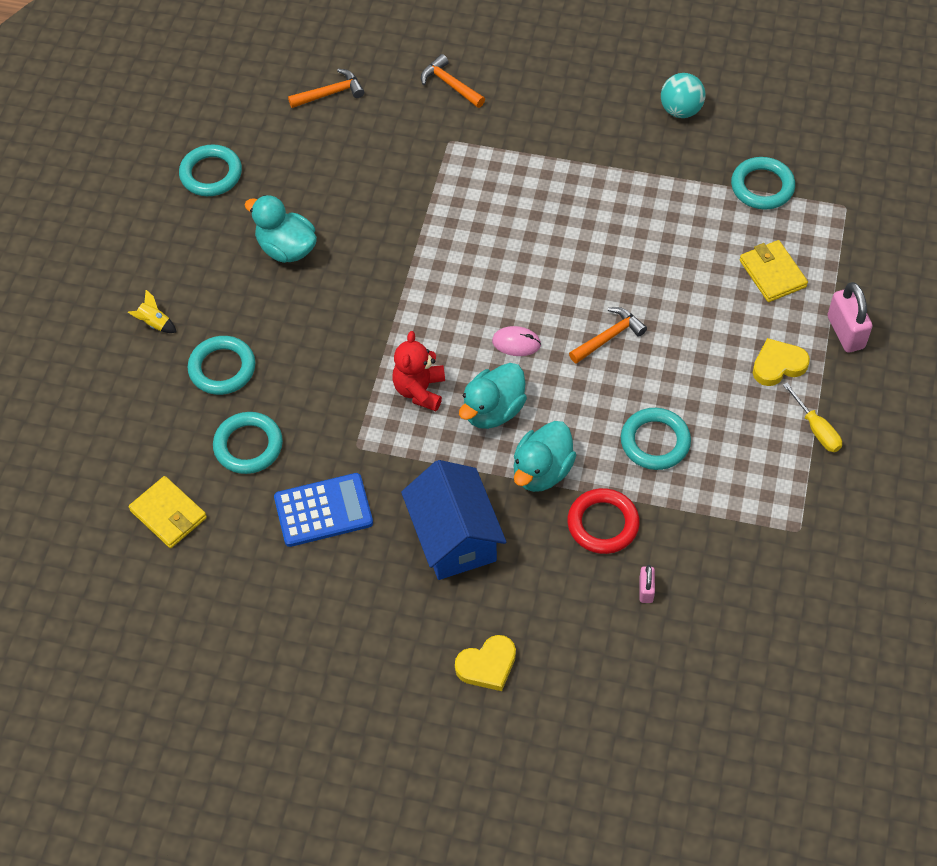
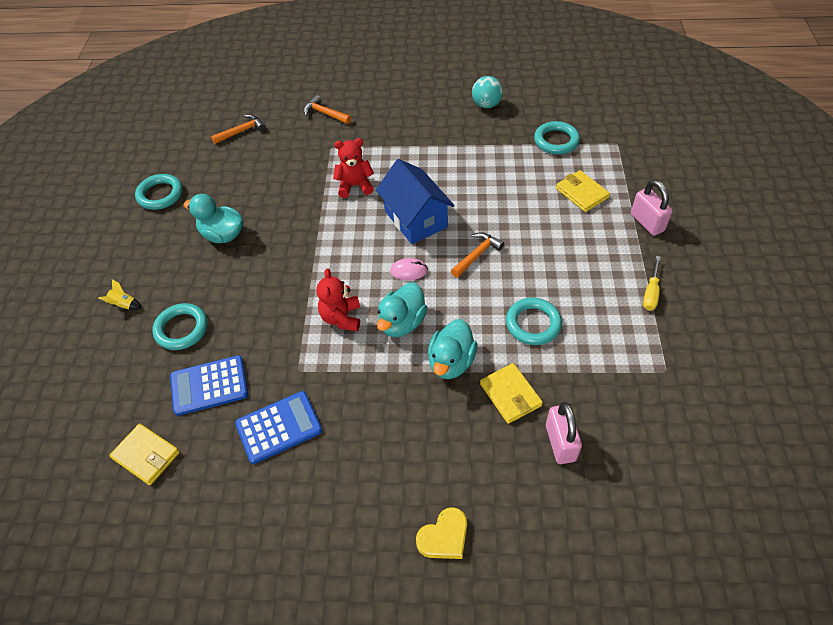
camera: 10 degrees left, 5 degrees down
(248, 446) = (209, 385): turquoise ring -> blue calculator
(454, 537) = (392, 429): blue house -> blue house (415, 219)
(470, 207) = (355, 186): none -> red teddy bear
(603, 524) = (510, 395): red ring -> yellow wallet
(646, 590) = (560, 443): pink padlock -> pink padlock, size x1.84
(778, 365) = (607, 253): yellow heart -> none
(816, 429) = (651, 293): yellow screwdriver -> yellow screwdriver turned 60 degrees clockwise

